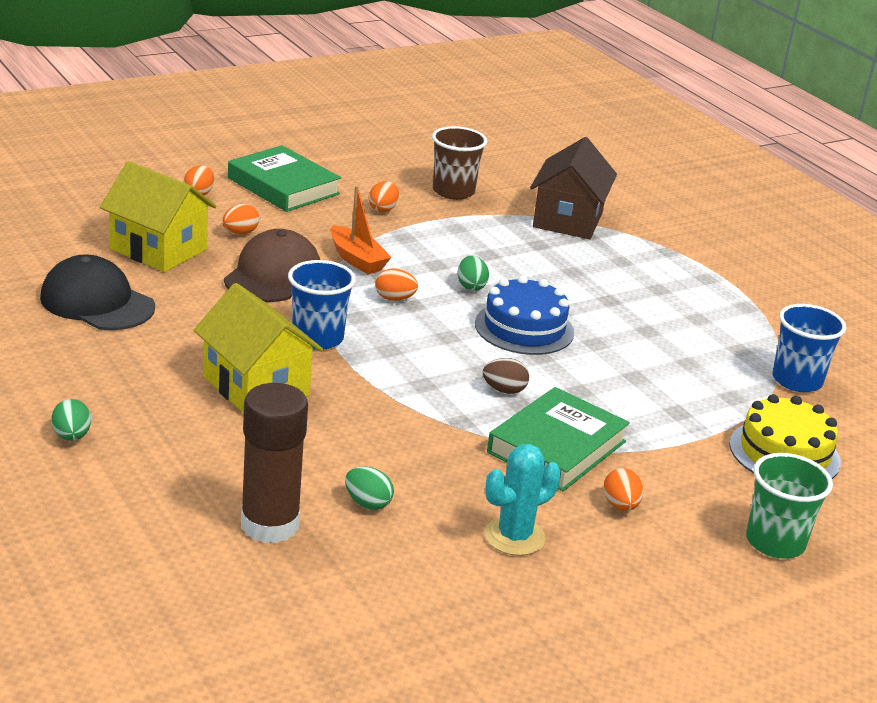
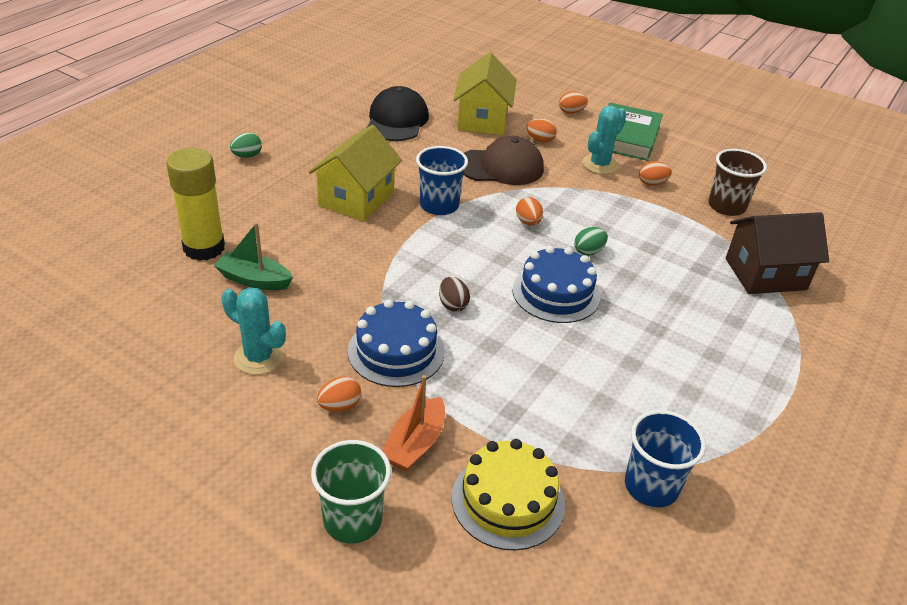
camera: 65 degrees right, 10 degrees up
(270, 525) = (204, 248): brown glue stick -> yellow glue stick
(323, 221) = (599, 165): none -> turquoise cactus
(357, 259) = (563, 192): orange boat -> orange boat (415, 444)
(367, 503) = (254, 280): green egg -> green boat
(556, 447) = (396, 351): green book -> blue cake

